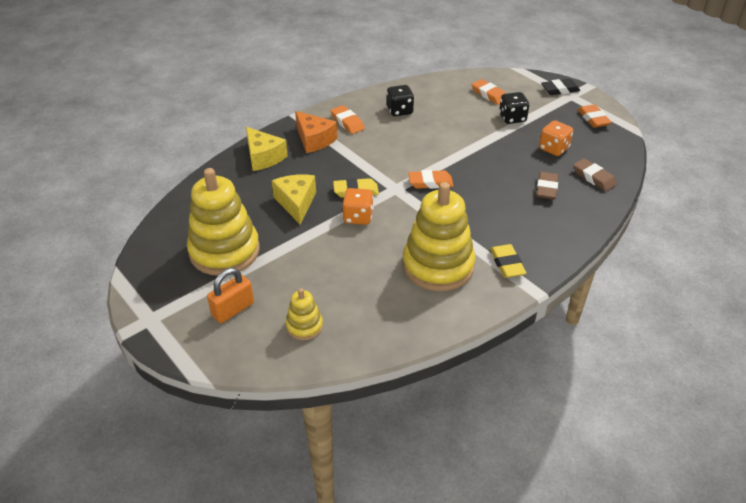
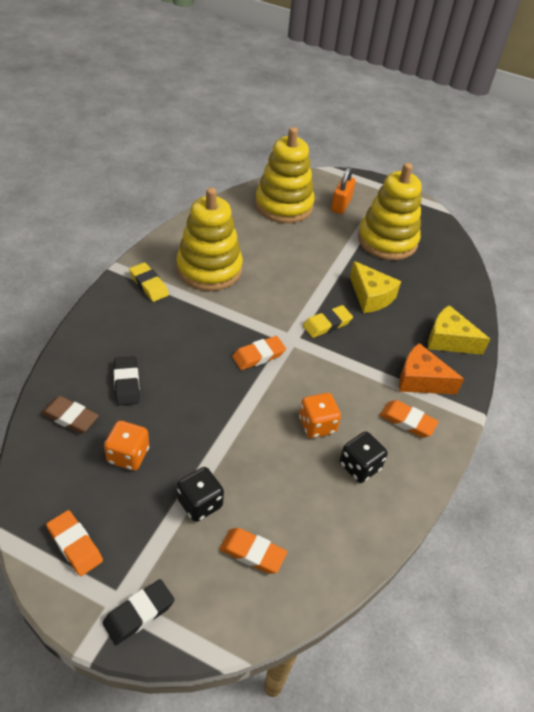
camera: 150 degrees right, 5 degrees up
(304, 326) = (284, 205): yellow stacking toy -> yellow stacking toy, size x2.10
(358, 217) = (305, 296): orange dice -> orange dice (317, 425)
(546, 188) = (127, 383): brown eraser -> black eraser

